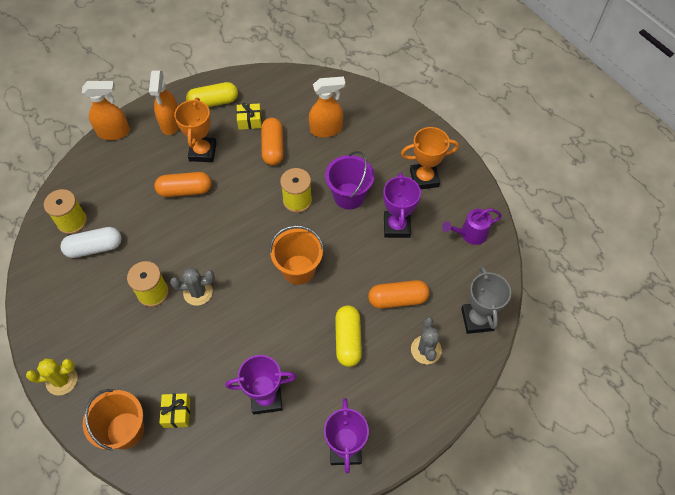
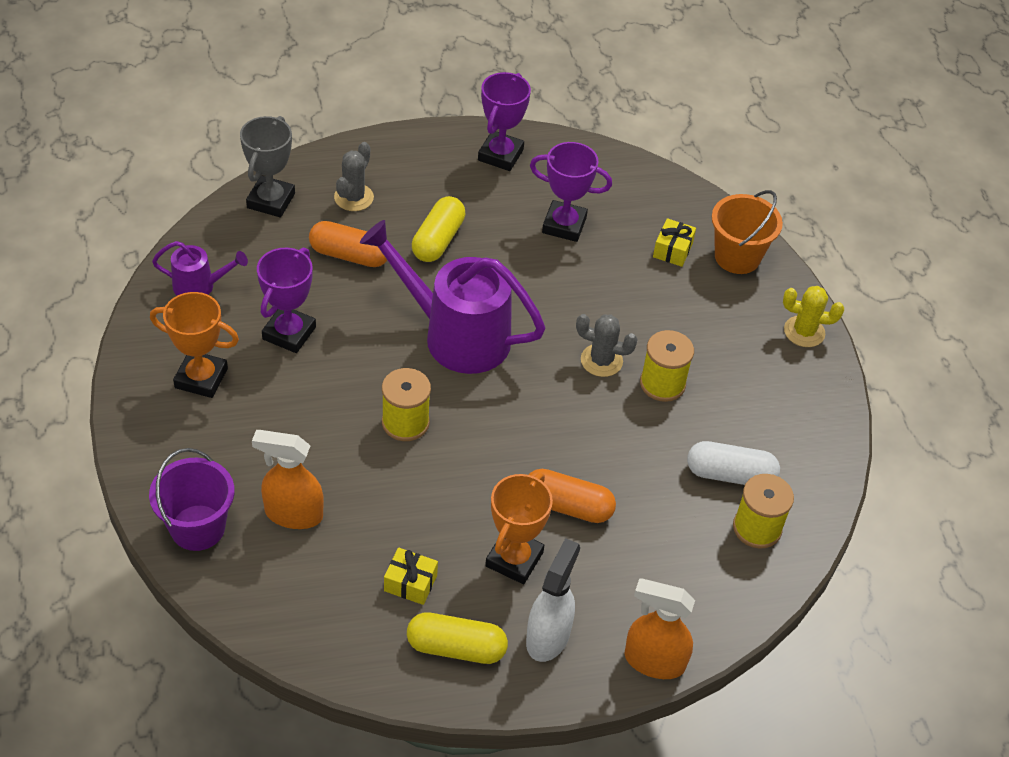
camera: 160 degrees left, 10 degrees down
(171, 123) = (548, 636): orange spray bottle -> white spray bottle
(273, 147) = (397, 519): orange capsule -> none
(298, 269) = (455, 335): orange bucket -> purple watering can
(349, 196) = (327, 398): purple bucket -> purple bucket (197, 528)

